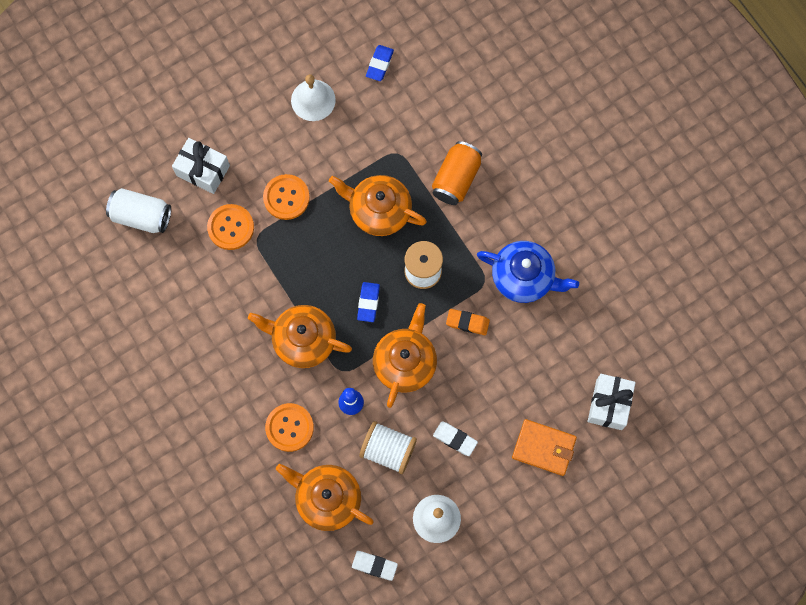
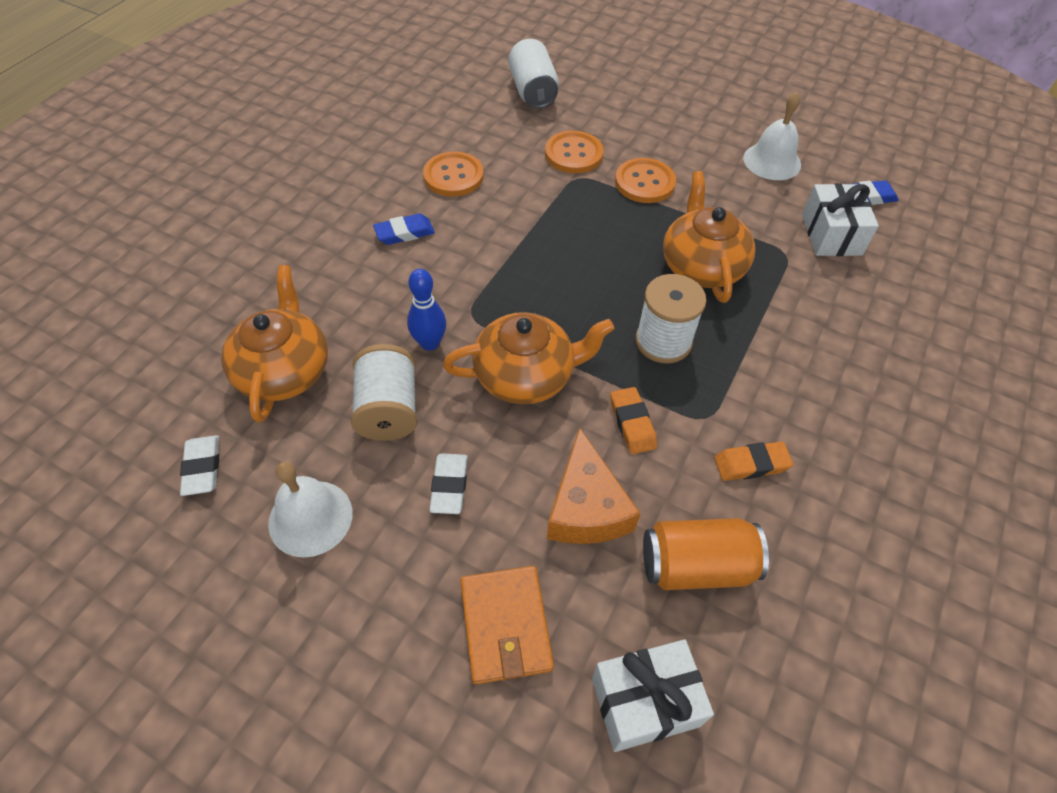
camera: 60 degrees right, 20 degrees down
(203, 170) = (617, 113): white gift -> white gift (831, 234)
(289, 427) = (365, 293): orange button -> orange button (453, 176)
(303, 340) = (486, 261): orange teapot -> none
(368, 303) = (578, 303): blue eraser -> blue eraser (404, 233)
(456, 179) = (811, 324): orange can -> orange can (696, 566)
(503, 376) = (586, 507): none -> orange cheese
(524, 277) = (751, 464): blue teapot -> orange eraser

